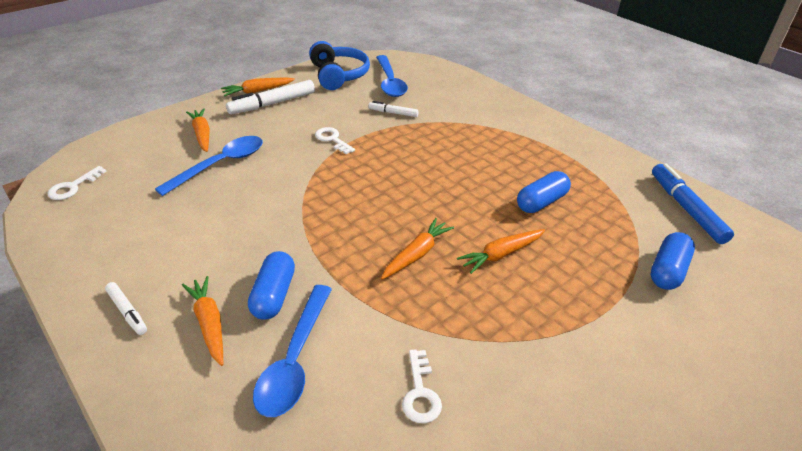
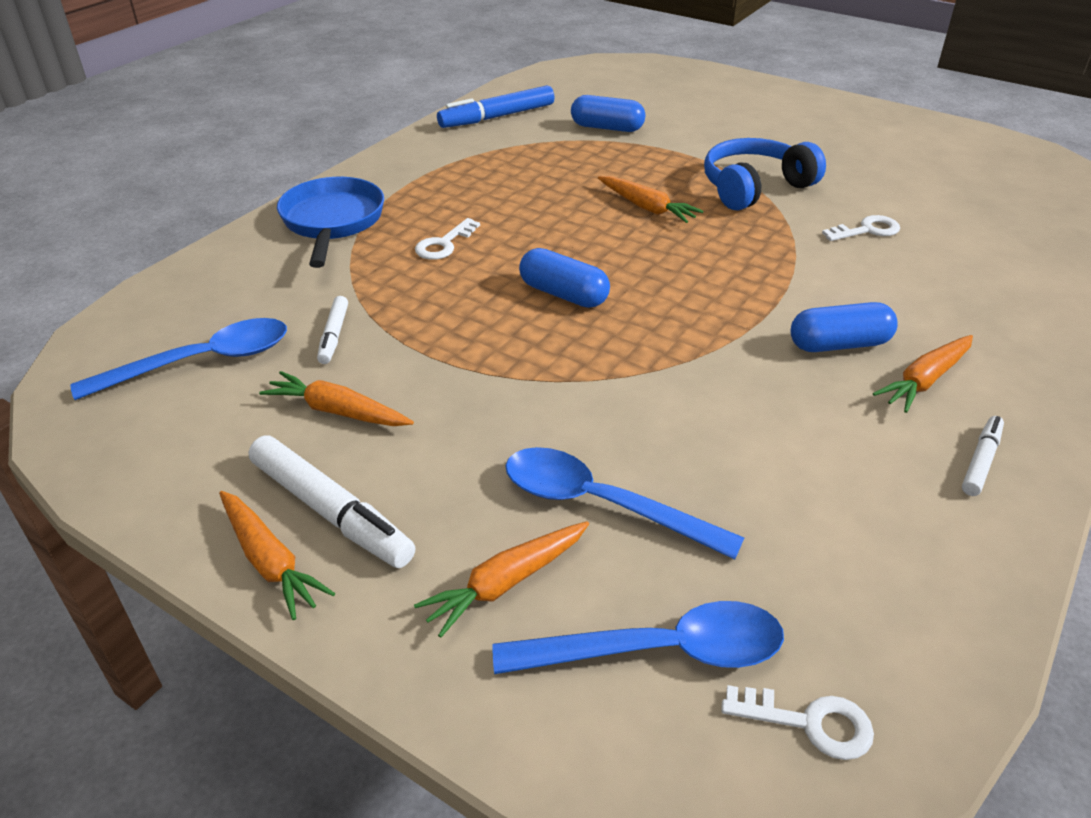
camera: 105 degrees left, 0 degrees up
(295, 360) = (906, 305): blue spoon -> blue spoon (658, 651)
(332, 139) = (453, 385): white key -> white key (444, 244)
(338, 75) = (168, 443): blue headphones -> blue headphones (754, 187)
(417, 254) = (687, 258): orange carrot -> orange carrot (337, 411)
(512, 121) = (332, 222): none -> blue pan
(541, 202) = (532, 190): blue capsule -> blue capsule (563, 294)

